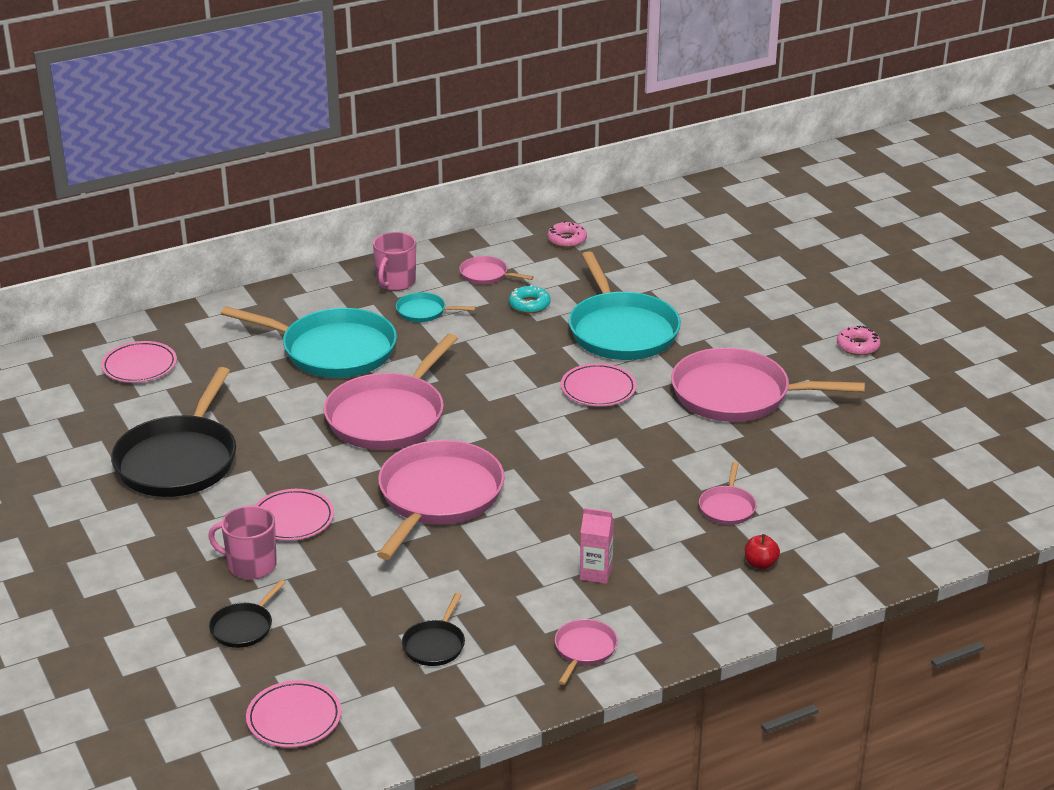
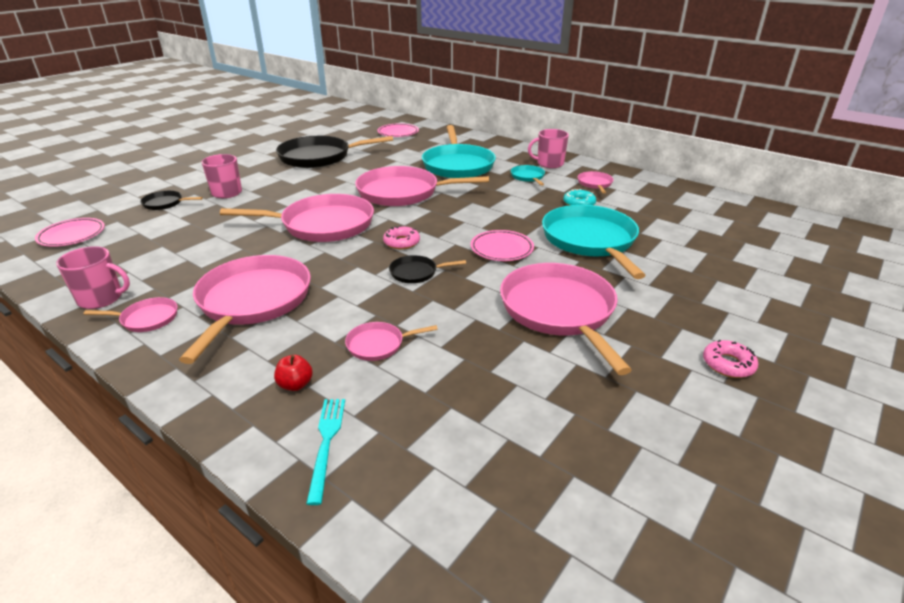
camera: 65 degrees right, 0 degrees up
(292, 519) = (277, 192): pink plate -> none
(435, 645) = (150, 260): black pan -> black pan (416, 273)
(512, 684) = (101, 298): none -> pink mug
(567, 239) = (678, 197): pink donut -> pink donut (401, 242)
(596, 573) = (253, 301): pink carton -> pink pan
(621, 331) = (590, 240): turquoise pan -> turquoise pan turned 120 degrees clockwise
(844, 558) = (326, 443): none -> turquoise fork

